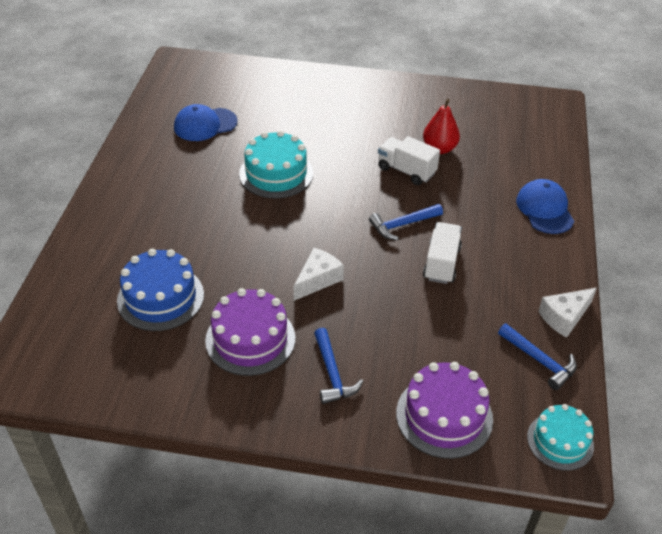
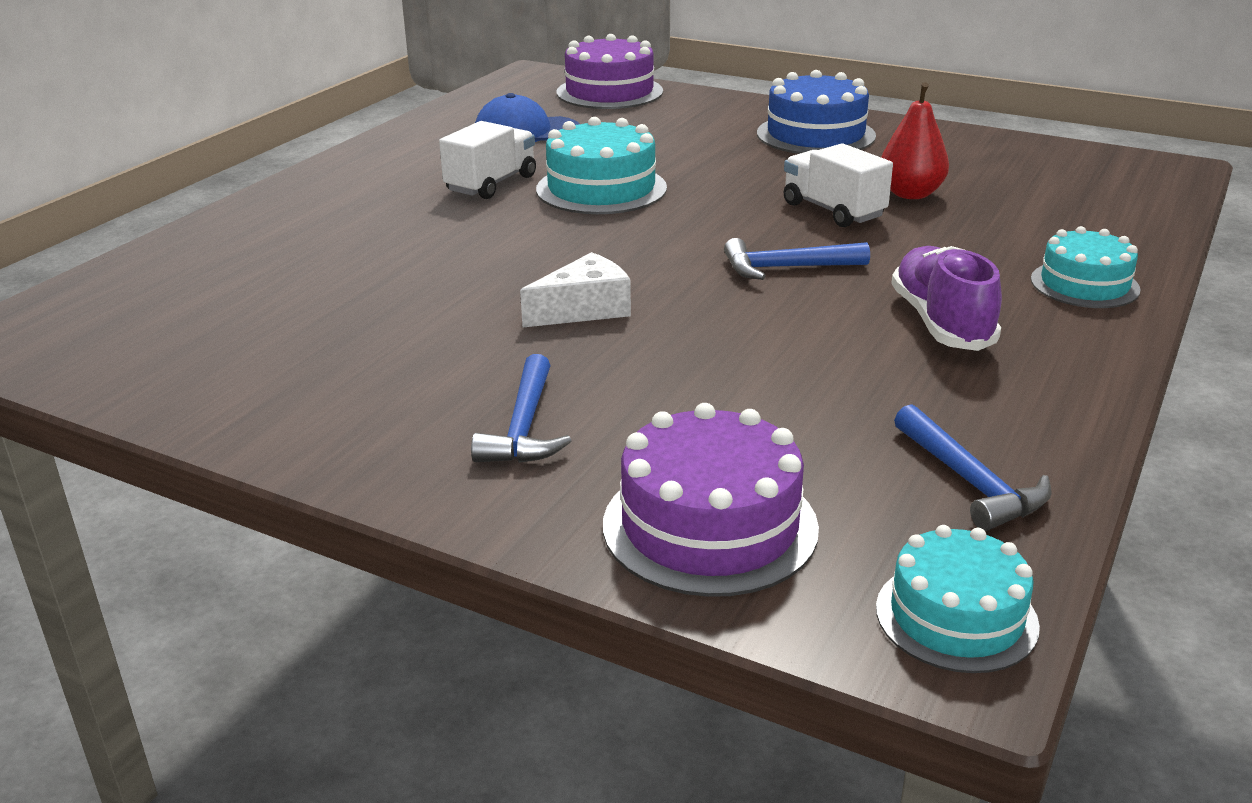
camera: 20 degrees right, 15 degrees down
(160, 297) = (302, 292): blue cake -> blue cake (815, 135)
(250, 339) = (409, 360): purple cake -> purple cake (609, 92)
(441, 263) = (833, 322): white truck -> white truck (491, 184)
(490, 253) = (941, 322): none -> purple shoe
(545, 209) = (1084, 284): blue cap -> turquoise cake
(564, 317) = (1059, 429): white cheese -> none

